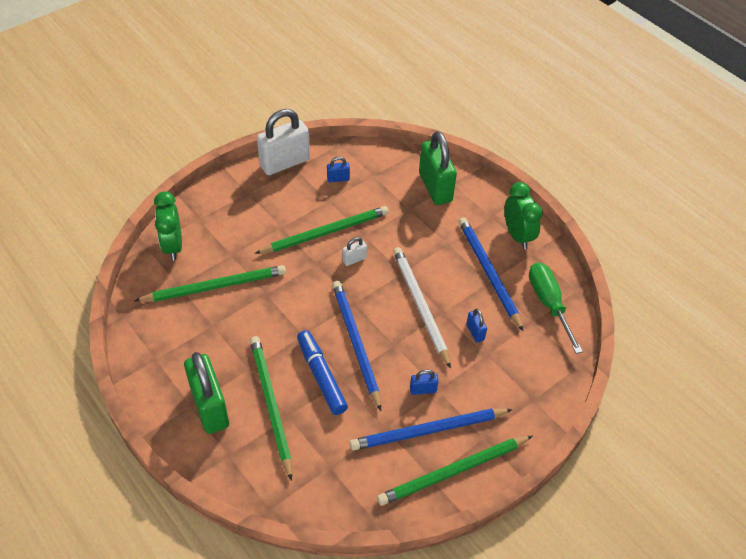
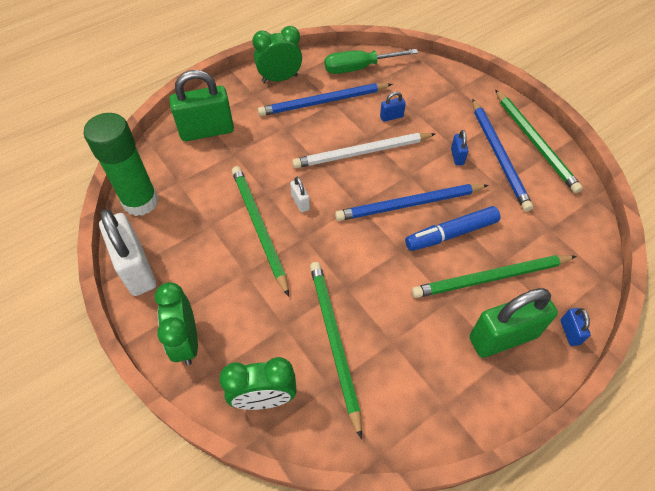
camera: 85 degrees left, 5 degrees up
(221, 199) = (186, 342): none -> green clock
(338, 179) = (176, 214): blue padlock -> blue padlock (569, 332)
(350, 155) = (140, 202): none -> green glue stick

